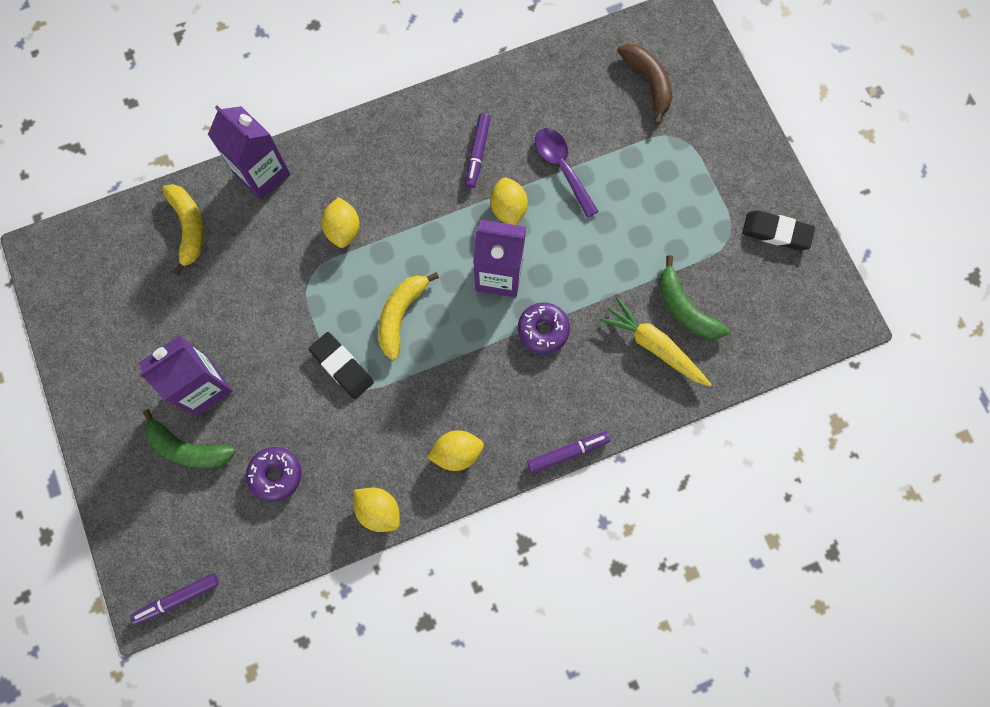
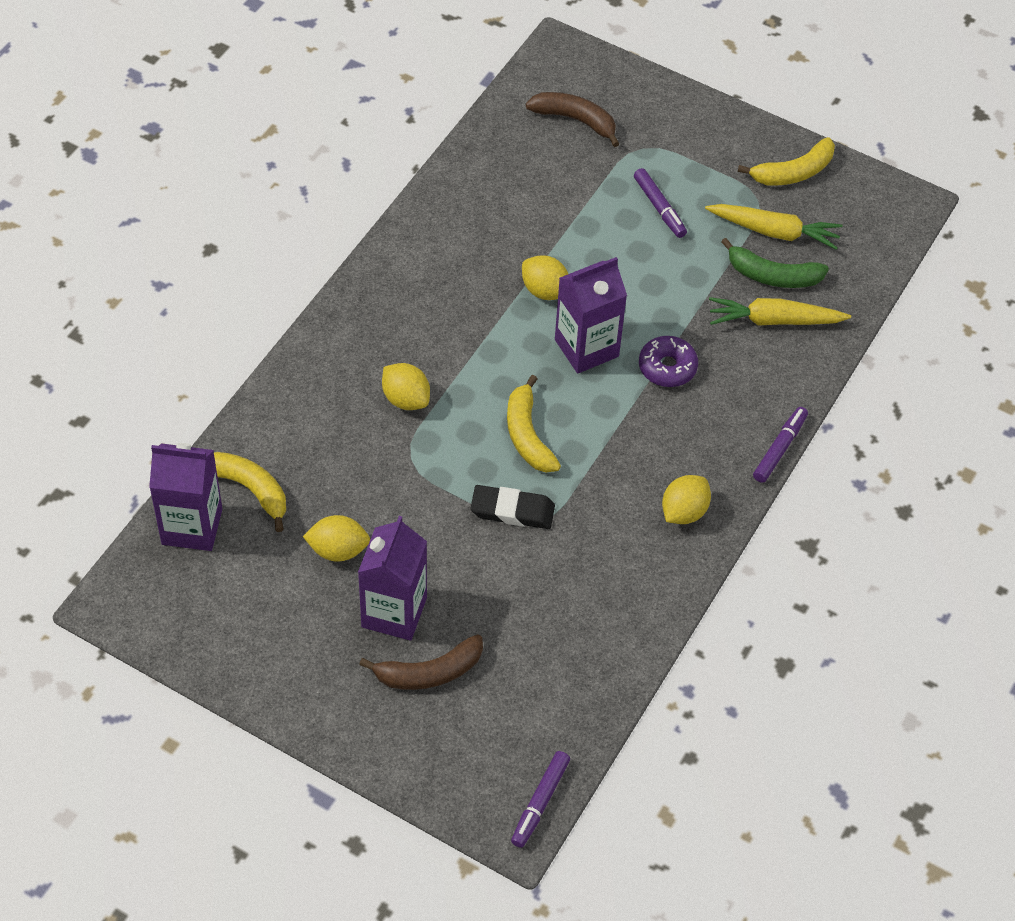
camera: 40 degrees left, 20 degrees down
(188, 448) = (429, 672): green banana -> brown banana
(262, 174) = (280, 401): purple carton -> purple carton (192, 526)
(276, 475) = (535, 638): purple donut -> none
(379, 510) = (658, 603): yellow lemon -> yellow lemon (338, 550)
(477, 153) = (474, 263): purple marker -> purple marker (659, 208)
(562, 168) = (562, 230): purple spoon -> none
(718, 272) = (774, 232): none -> yellow carrot
(776, 232) = (793, 172): black eraser -> yellow banana

